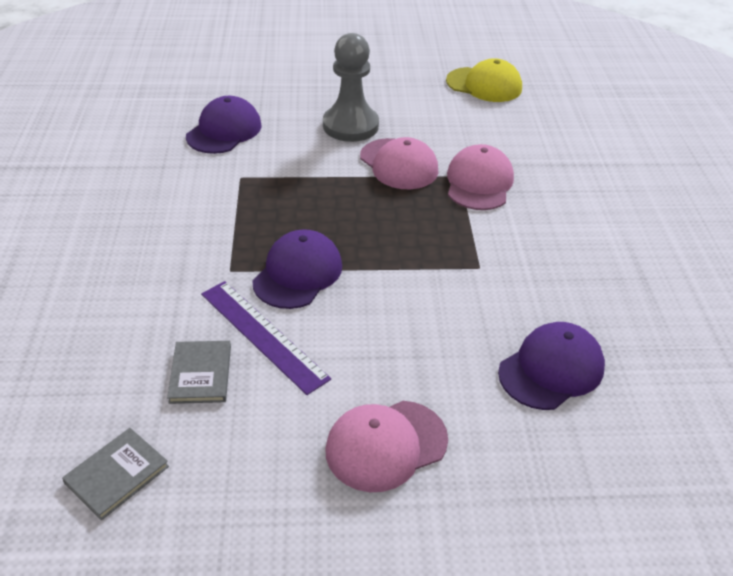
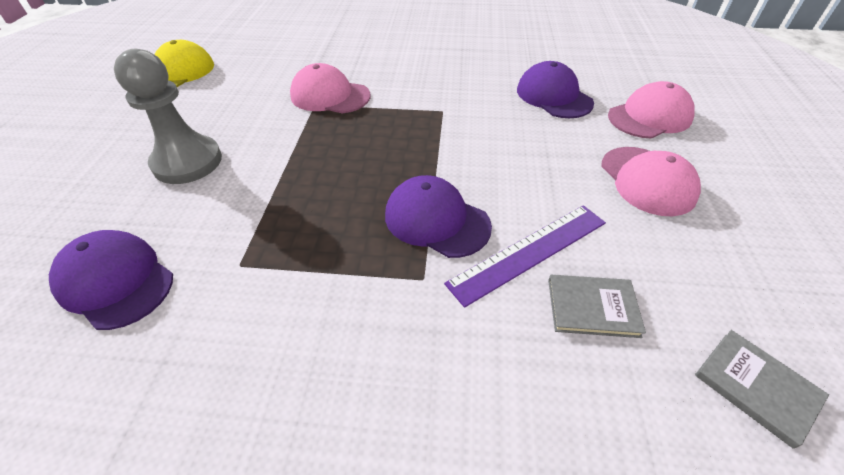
camera: 80 degrees left, 5 degrees up
(399, 164) = (279, 136): pink cap -> pink cap (649, 117)

